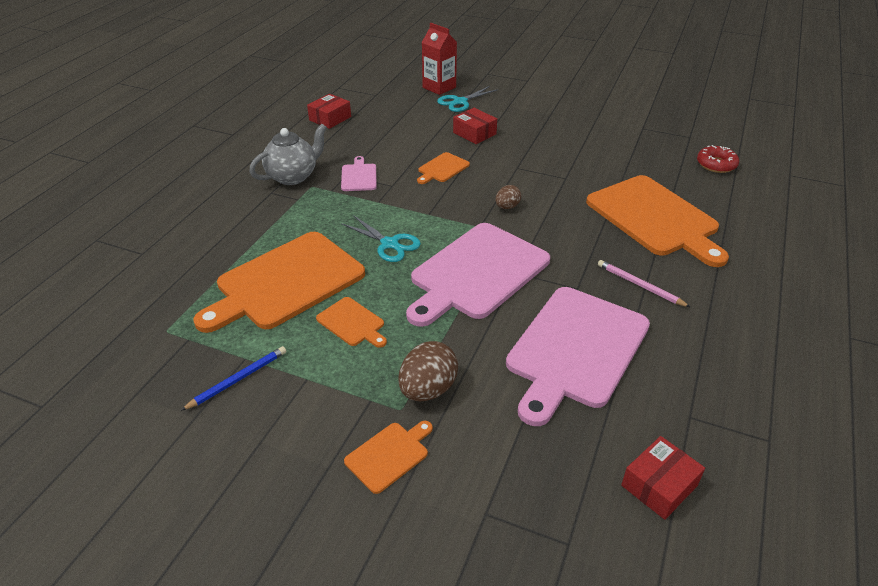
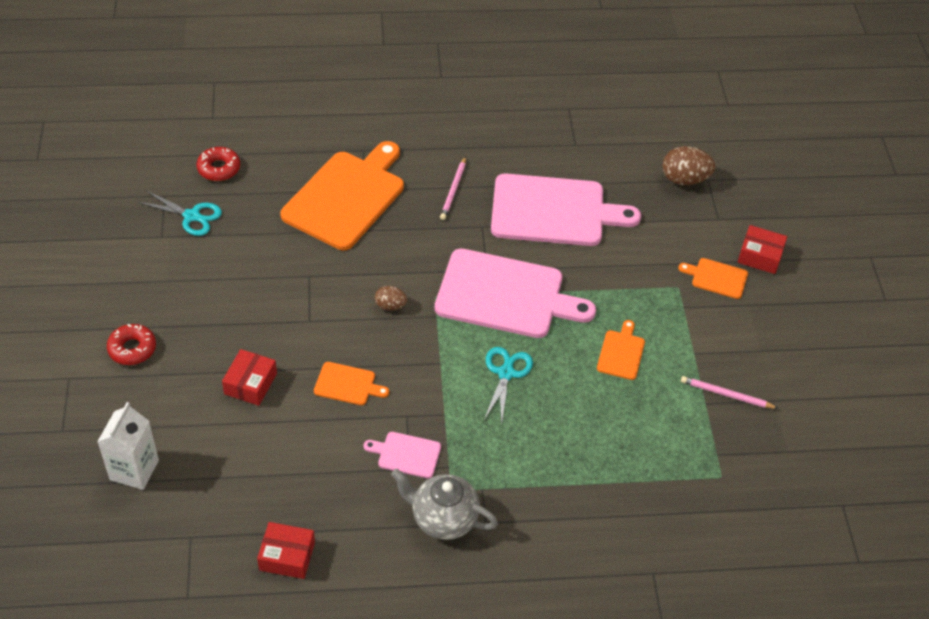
camera: 120 degrees left, 10 degrees up
(238, 379) = (726, 394): blue pencil -> pink pencil
(285, 282) = (608, 425): orange cutting board -> none
(359, 176) = (406, 454): pink cutting board -> pink cutting board turned 45 degrees clockwise
(428, 389) = (651, 279): brown egg -> brown egg (684, 179)
(439, 87) = (134, 470): red carton -> white carton
(460, 102) = (170, 429): turquoise scissors -> turquoise scissors (192, 216)
(537, 101) = (132, 349): none -> red donut
(659, 485) = (640, 150): red box -> red box (760, 256)

